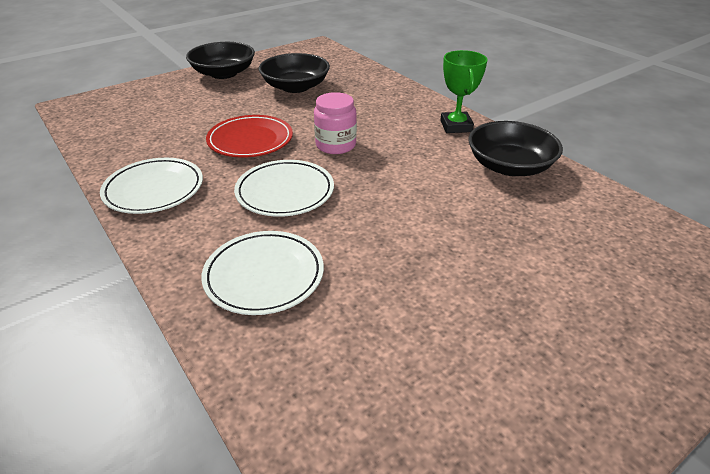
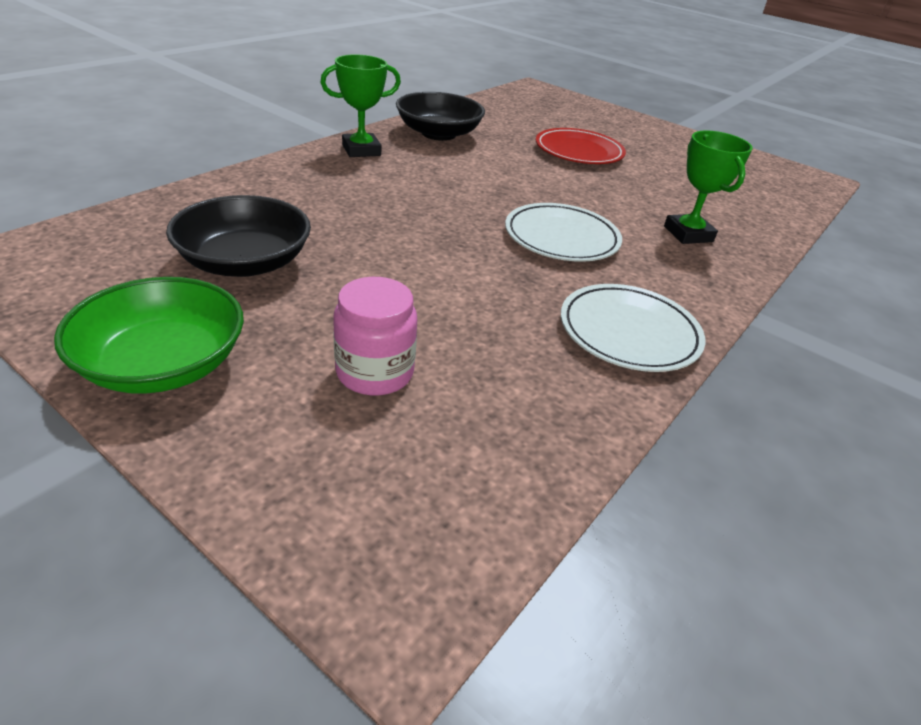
camera: 110 degrees left, 0 degrees up
(223, 73) = (163, 364): black bowl -> green bowl
(250, 140) = (458, 278): red plate -> red plate (579, 151)
(264, 276) = (688, 234): white plate -> green trophy
(335, 145) = (440, 215): pink jar -> pink jar (375, 372)

